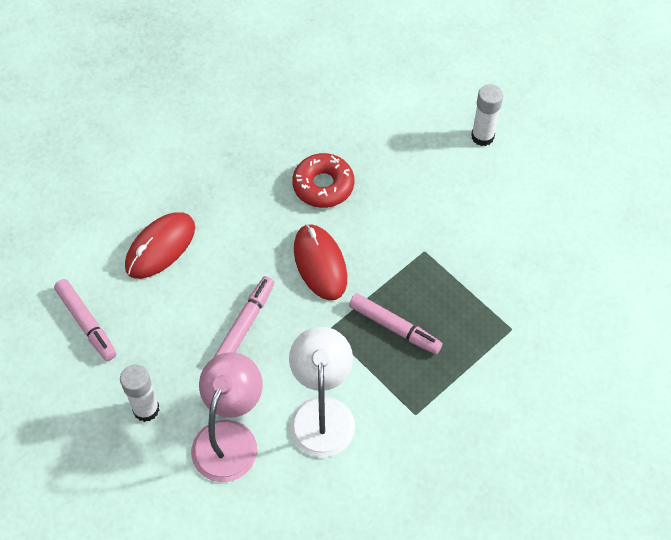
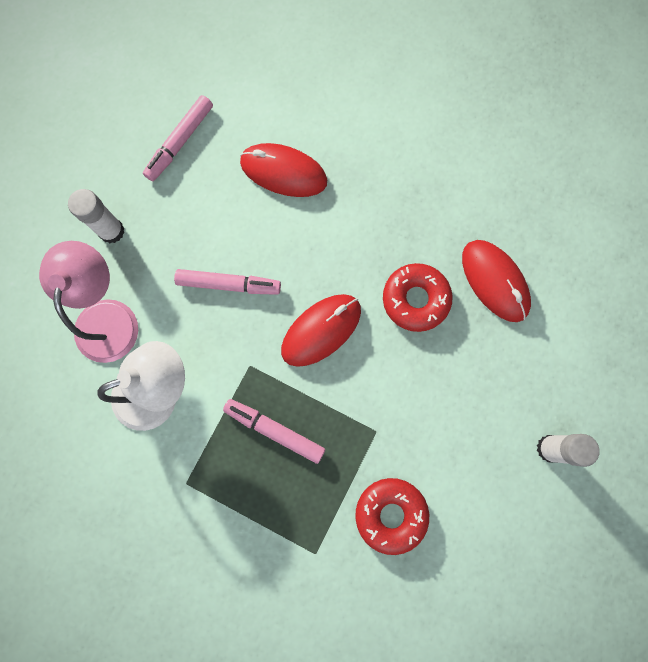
camera: 70 degrees right, 20 degrees up
(230, 437) = (107, 316): pink lamp -> pink lamp turned 90 degrees counterclockwise
(332, 126) = (494, 281): none -> red mouse
(394, 327) = (274, 430): pink marker -> pink marker turned 105 degrees clockwise
(497, 262) = (391, 514): none -> red donut

